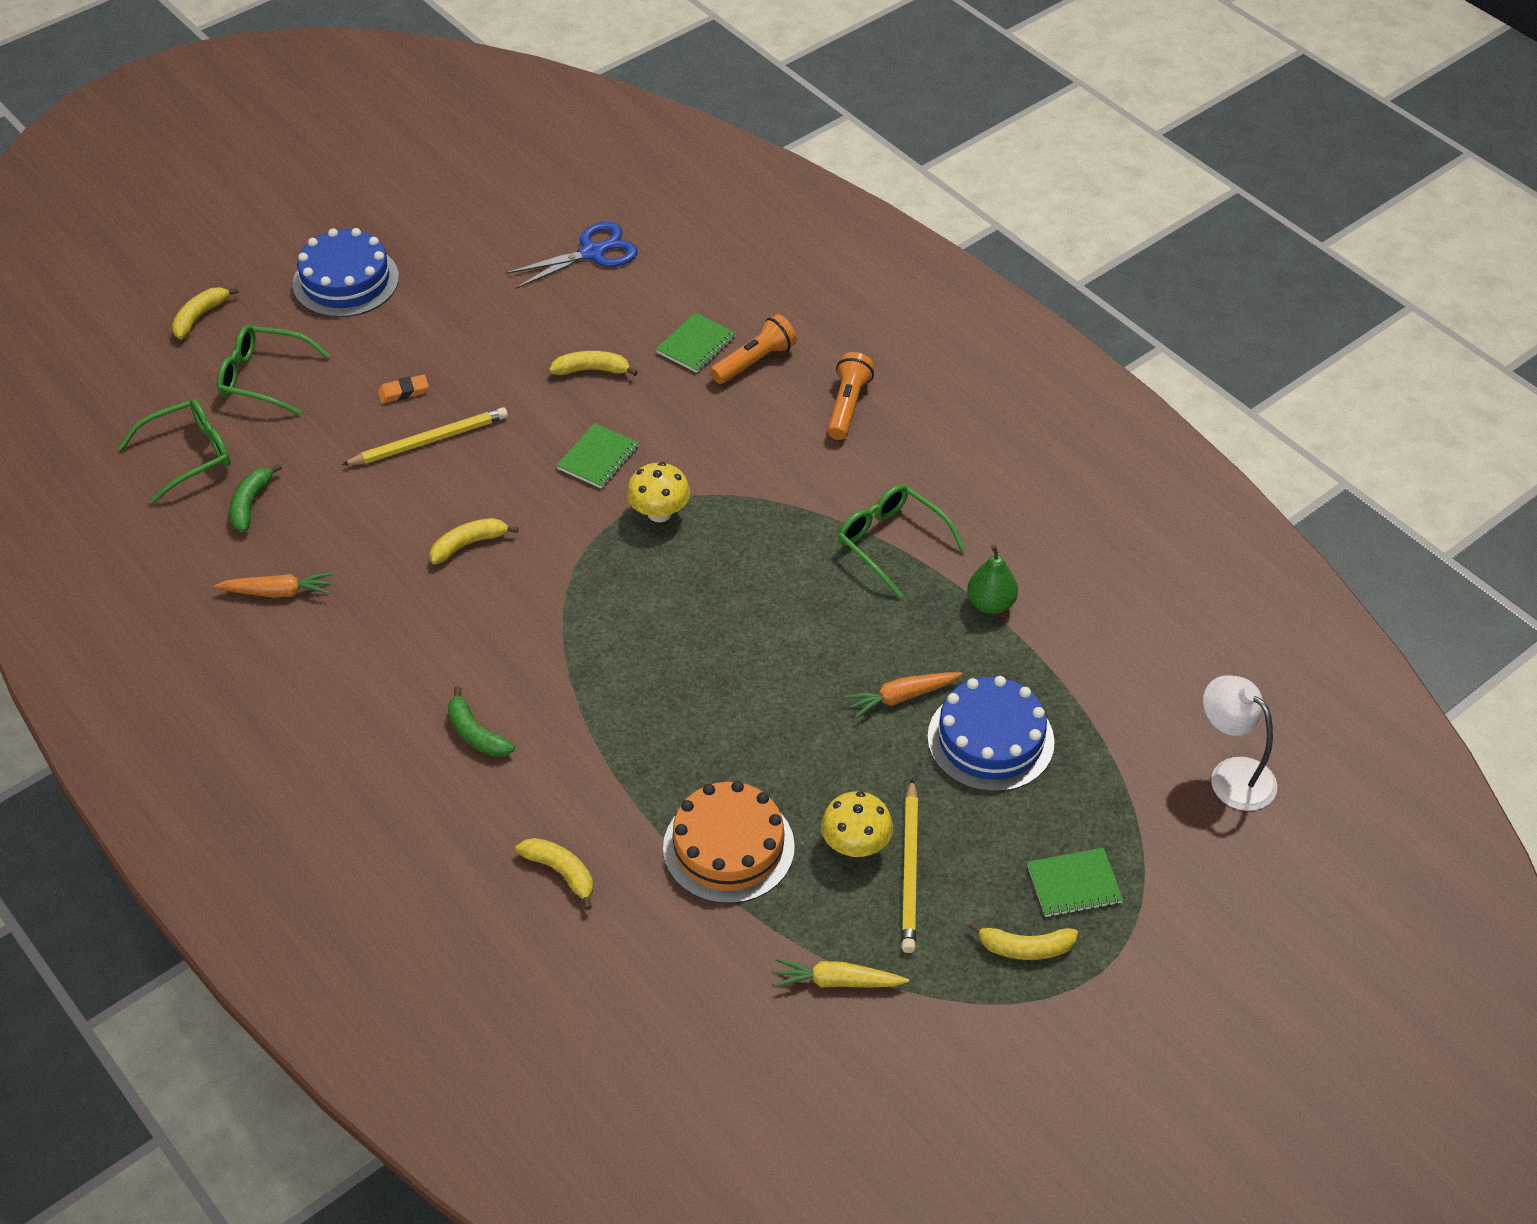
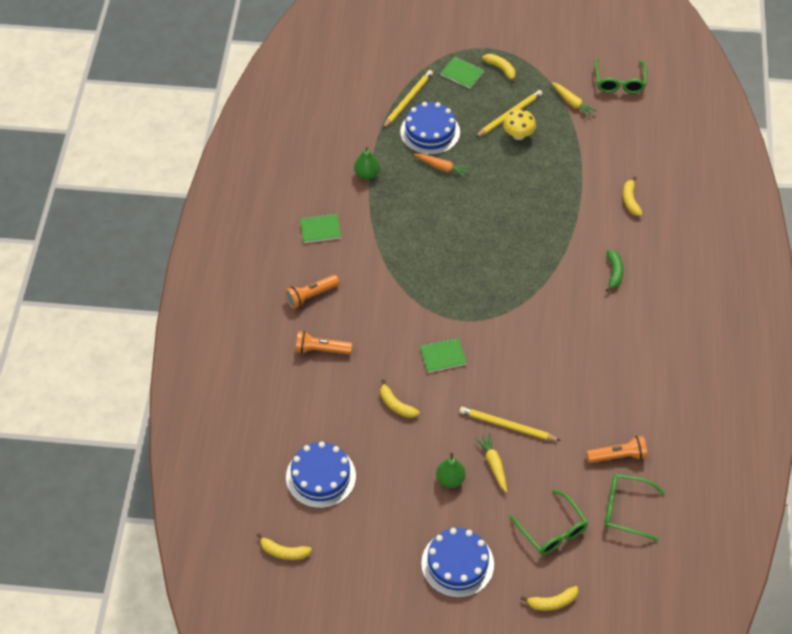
camera: 135 degrees left, 5 degrees up
(251, 504) = (618, 456): green banana -> orange flashlight
(278, 592) = (642, 398): orange carrot -> none
(403, 392) = (493, 464): orange eraser -> yellow carrot
(440, 345) = (450, 479): none -> green pear
(468, 544) = (540, 357): yellow banana -> yellow banana (284, 552)
(592, 253) = (321, 476): blue scissors -> blue cake
(659, 513) = (446, 309): yellow mushroom -> none
(696, 345) = (335, 380): green notebook -> green notebook (320, 229)
(728, 847) = (562, 166): orange cake -> none
(891, 542) = (371, 224): green glasses -> green glasses (619, 82)
(1090, 765) = (408, 100): none -> yellow pencil
(1232, 775) = (366, 64): white lamp -> none

